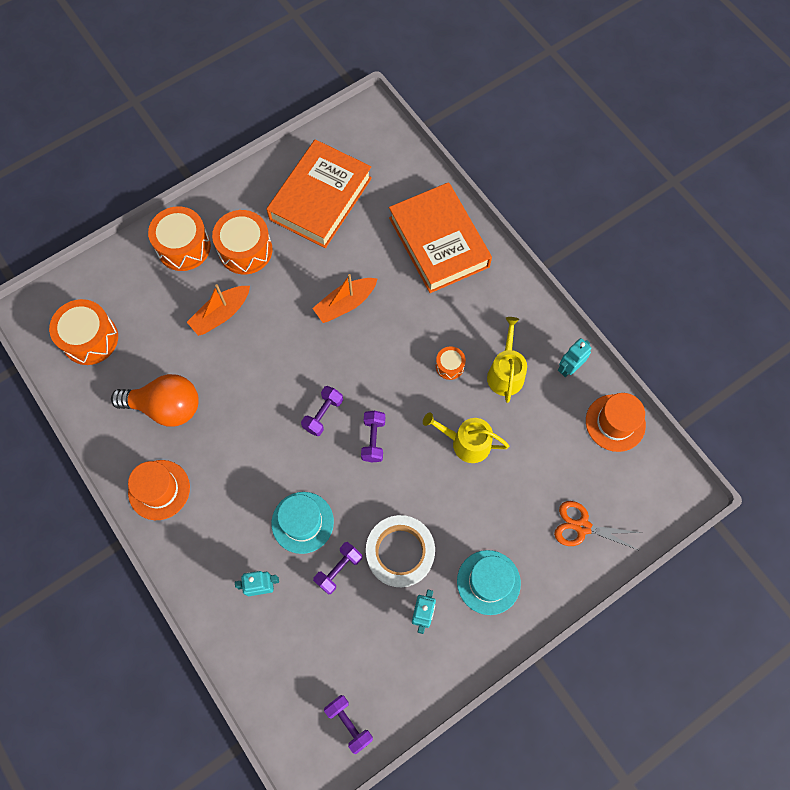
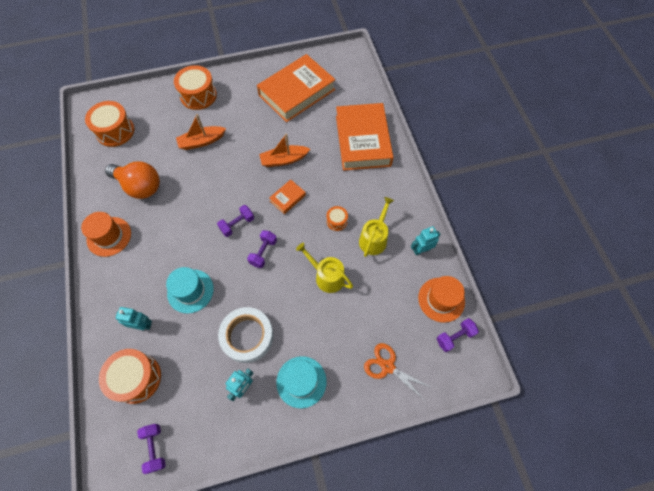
camera: 20 degrees right, 5 degrees down
(245, 250) = (235, 108): orange drum -> orange drum (136, 378)
(338, 569) = (199, 332): purple dumbbell -> purple dumbbell (454, 337)
(373, 356) = (287, 198): none -> orange book

